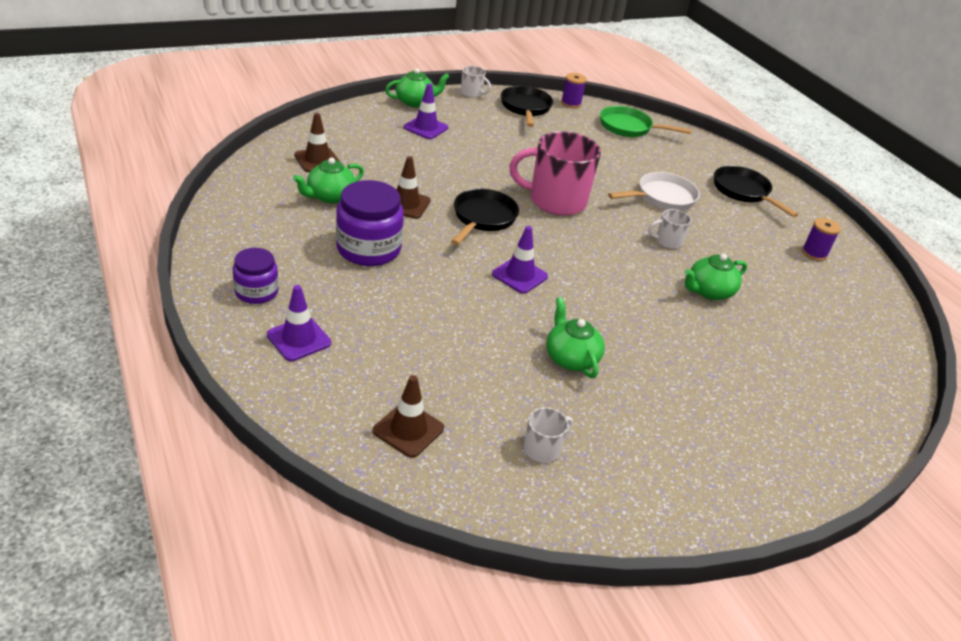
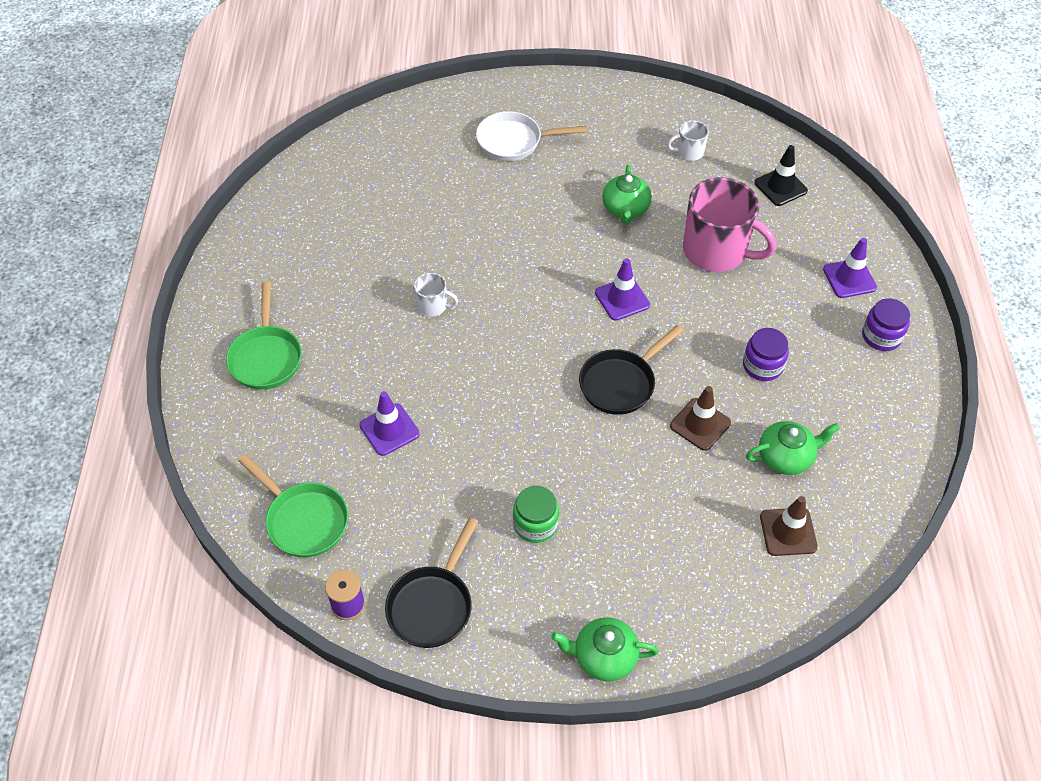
camera: 150 degrees left, 15 degrees up
(368, 249) = (762, 366): purple jar -> purple jar, size x0.60
(408, 429) = (780, 187): brown traffic cone -> black traffic cone
(426, 128) = (615, 580): purple traffic cone -> purple traffic cone (389, 429)
(472, 93) = (497, 668): white mug -> none
(492, 142) = (535, 524): none -> green jar
(555, 201) = (518, 393): pink mug -> pink mug (716, 251)
(662, 197) = (380, 370): white pan -> white pan (514, 141)
(708, 291) = (445, 239): green teapot -> none
(743, 192) = (266, 357): black pan -> green pan
(814, 253) = (284, 255): purple spool -> none

